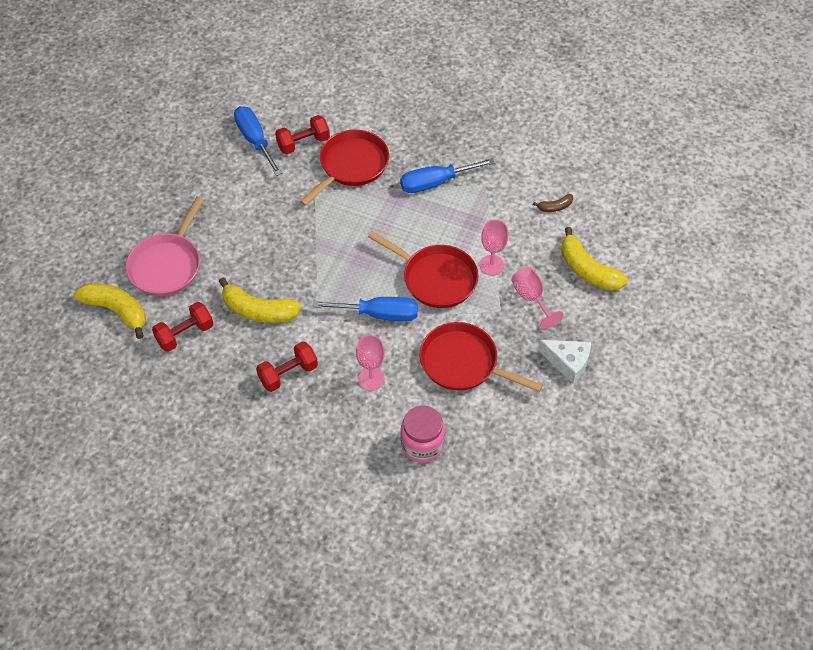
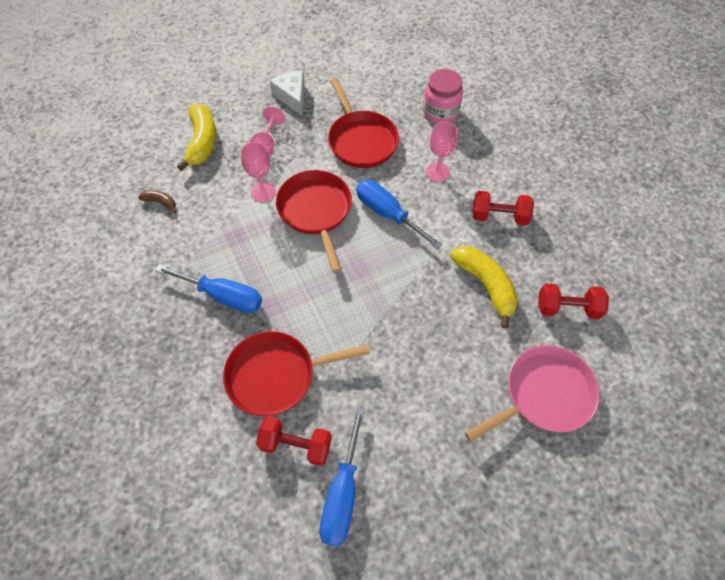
camera: 140 degrees left, 5 degrees up
(116, 311) = (623, 378): yellow banana -> none

